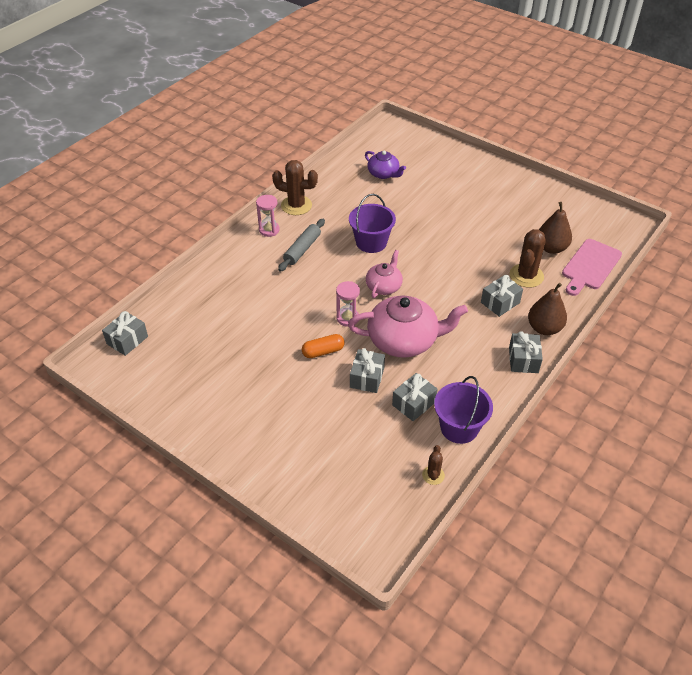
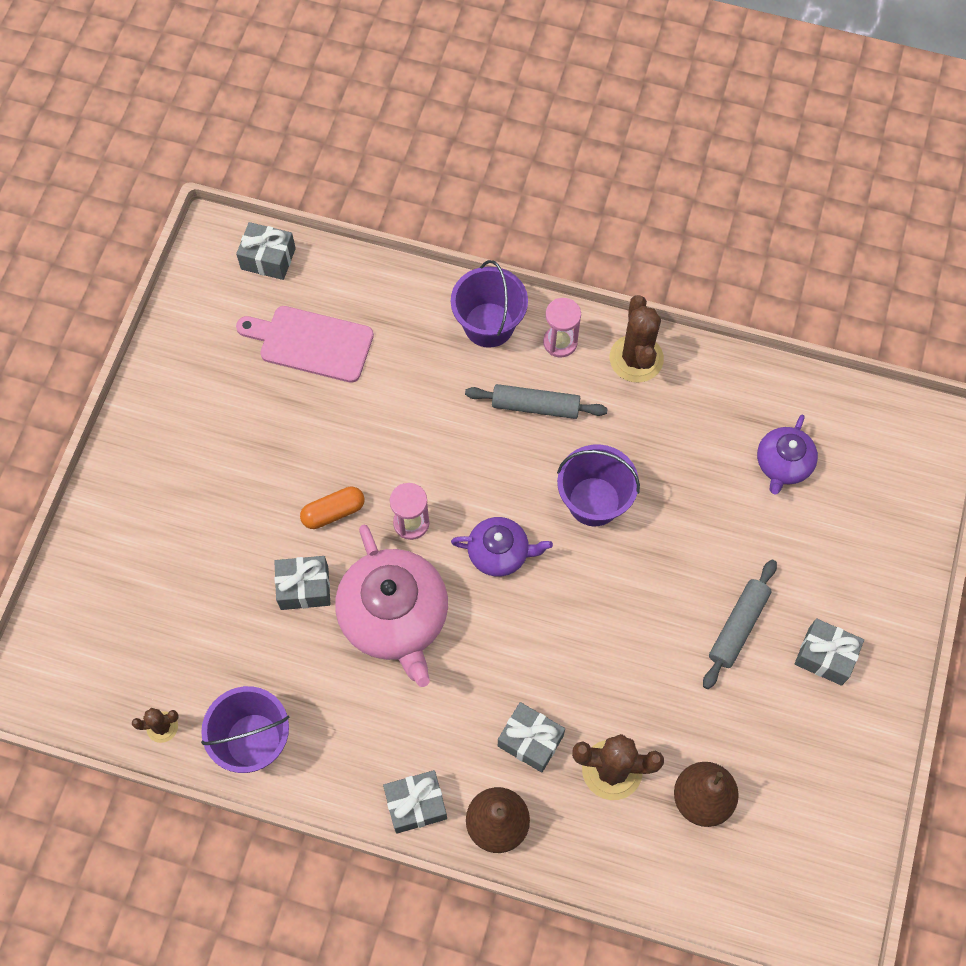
camera: 70 degrees right, 20 degrees up
(240, 254) = (489, 325): none -> purple bucket
(323, 351) = (333, 512): orange capsule -> orange capsule turned 75 degrees counterclockwise
(384, 286) = (499, 552): pink teapot -> purple teapot
(413, 403) = (277, 666): grey gift -> grey gift (825, 656)
(464, 211) = (738, 626): none -> grey rolling pin
(590, 266) = (681, 876): pink cutting board -> pink cutting board (311, 343)

